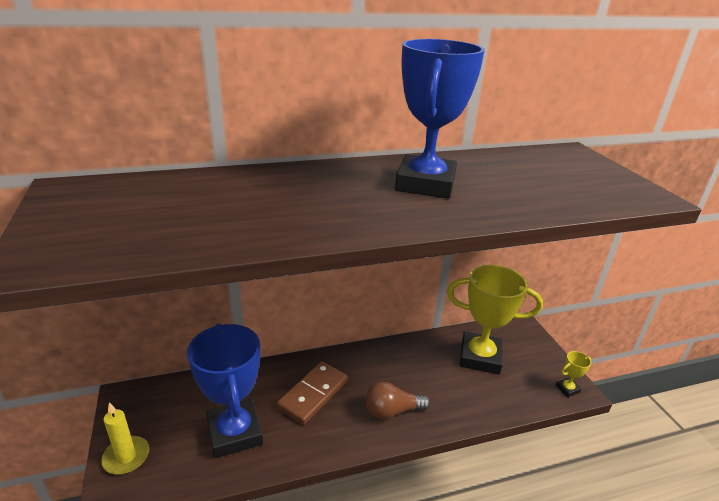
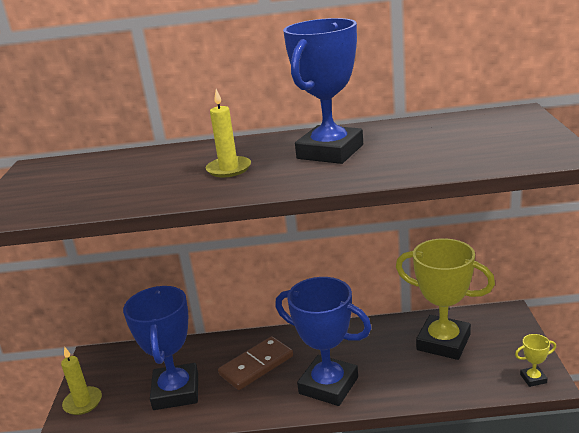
camera: 20 degrees right, 5 degrees down
(326, 201) = (229, 169): none -> yellow candle
(392, 411) = (328, 385): brown light bulb -> blue trophy

